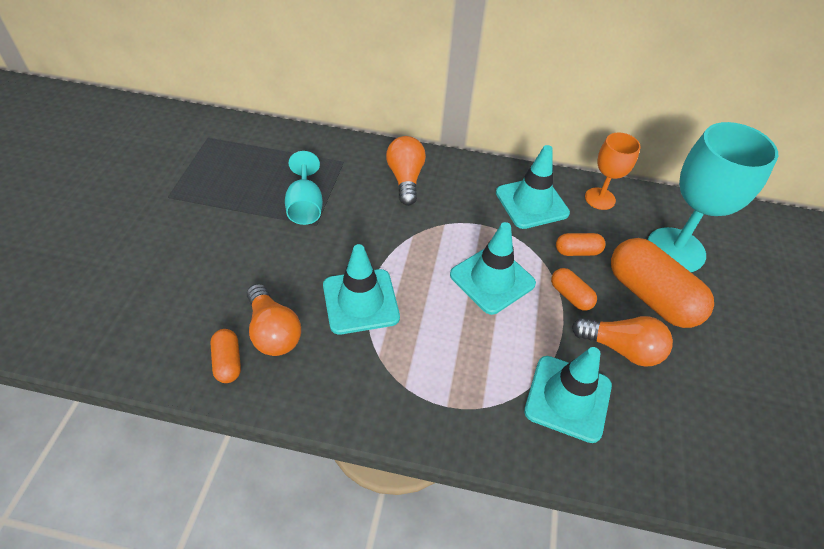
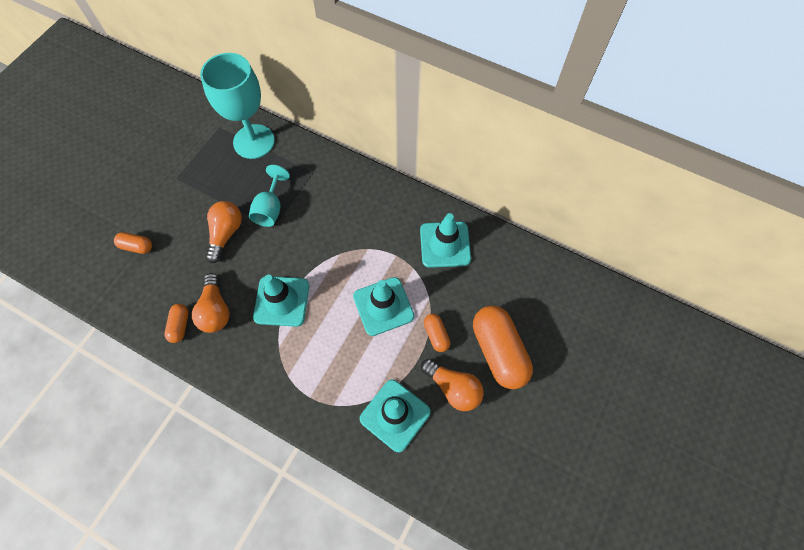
camera: 20 degrees right, 15 degrees up
(405, 179) = (354, 199): orange light bulb -> orange light bulb (225, 234)
(577, 251) = (460, 298): orange capsule -> orange capsule (136, 246)
(600, 199) = (503, 253): orange goblet -> none
(675, 250) = (541, 316): turquoise goblet -> turquoise goblet (254, 141)

